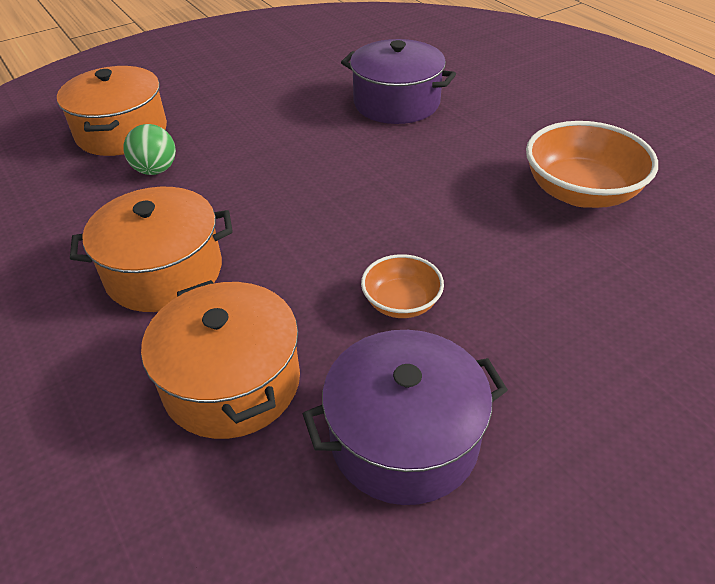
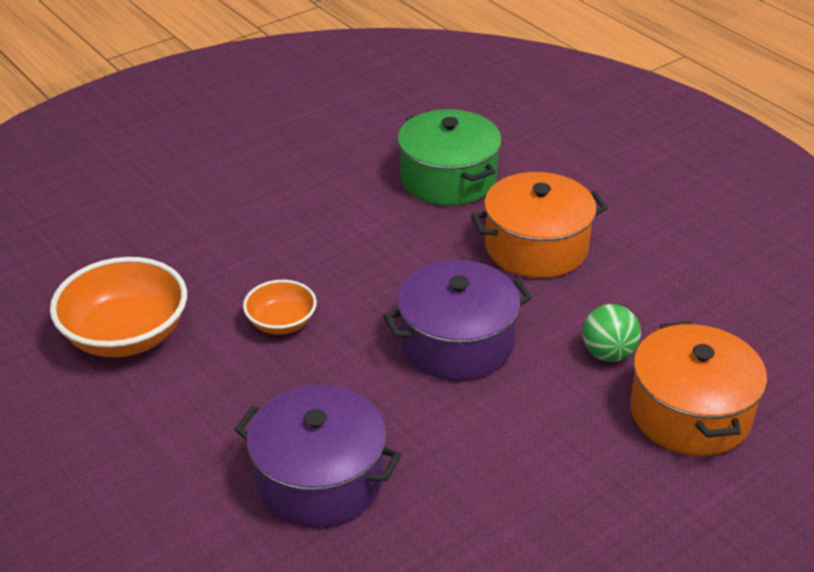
camera: 175 degrees right, 5 degrees down
(232, 382) = (448, 179): orange pot -> green pot
(401, 303) = (326, 229): orange bowl -> orange bowl (281, 323)
(404, 438) = (328, 156): purple pot -> purple pot (457, 343)

